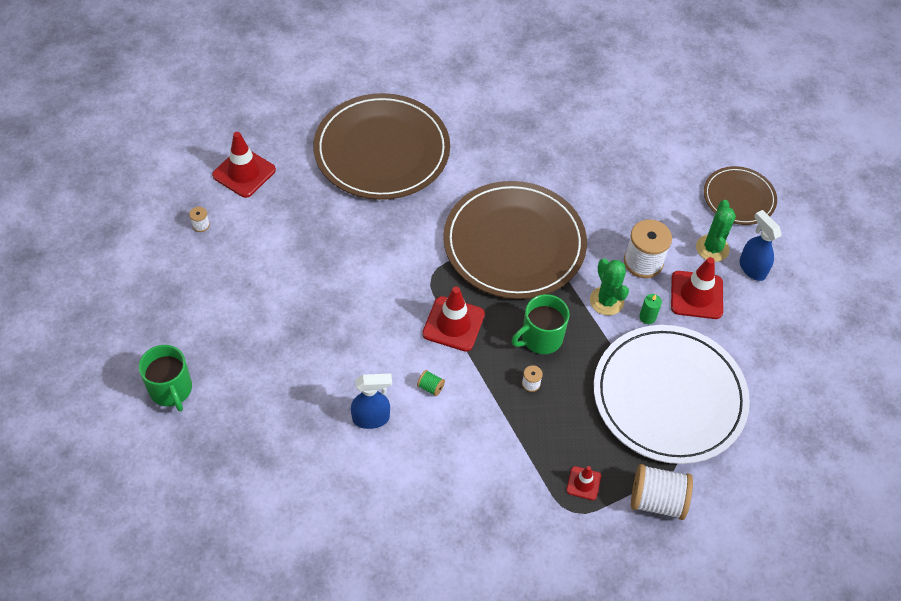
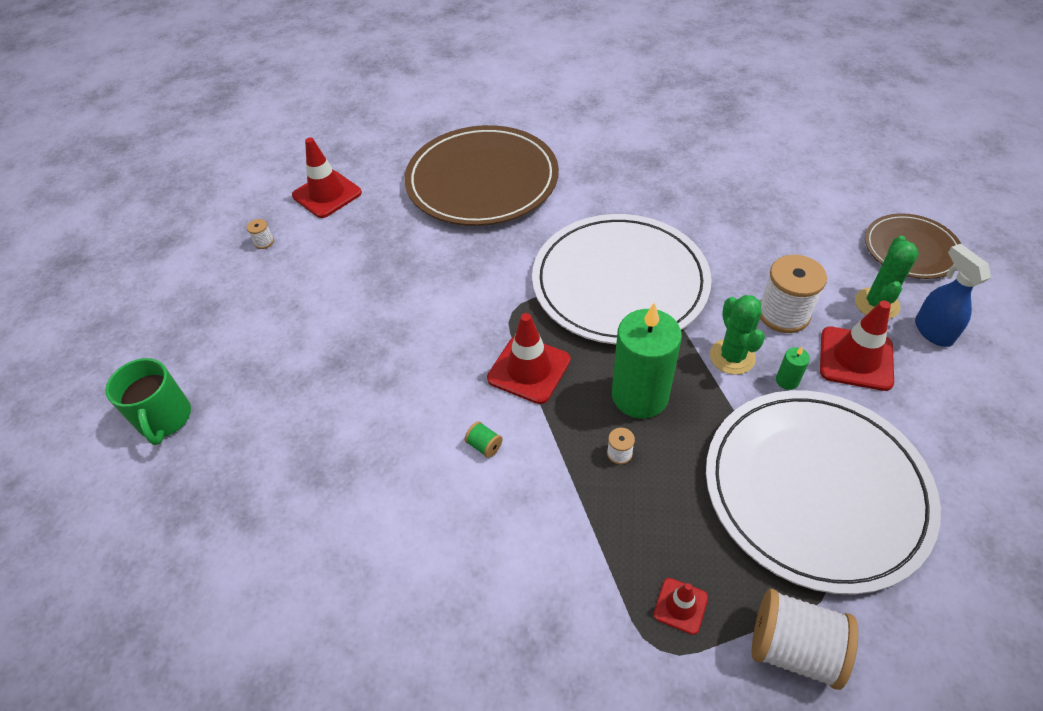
camera: 15 degrees right, 5 degrees down
(371, 418) = (398, 479): blue spray bottle -> none
(514, 243) = (619, 282): brown plate -> white plate
(541, 338) = (640, 395): green mug -> green candle

